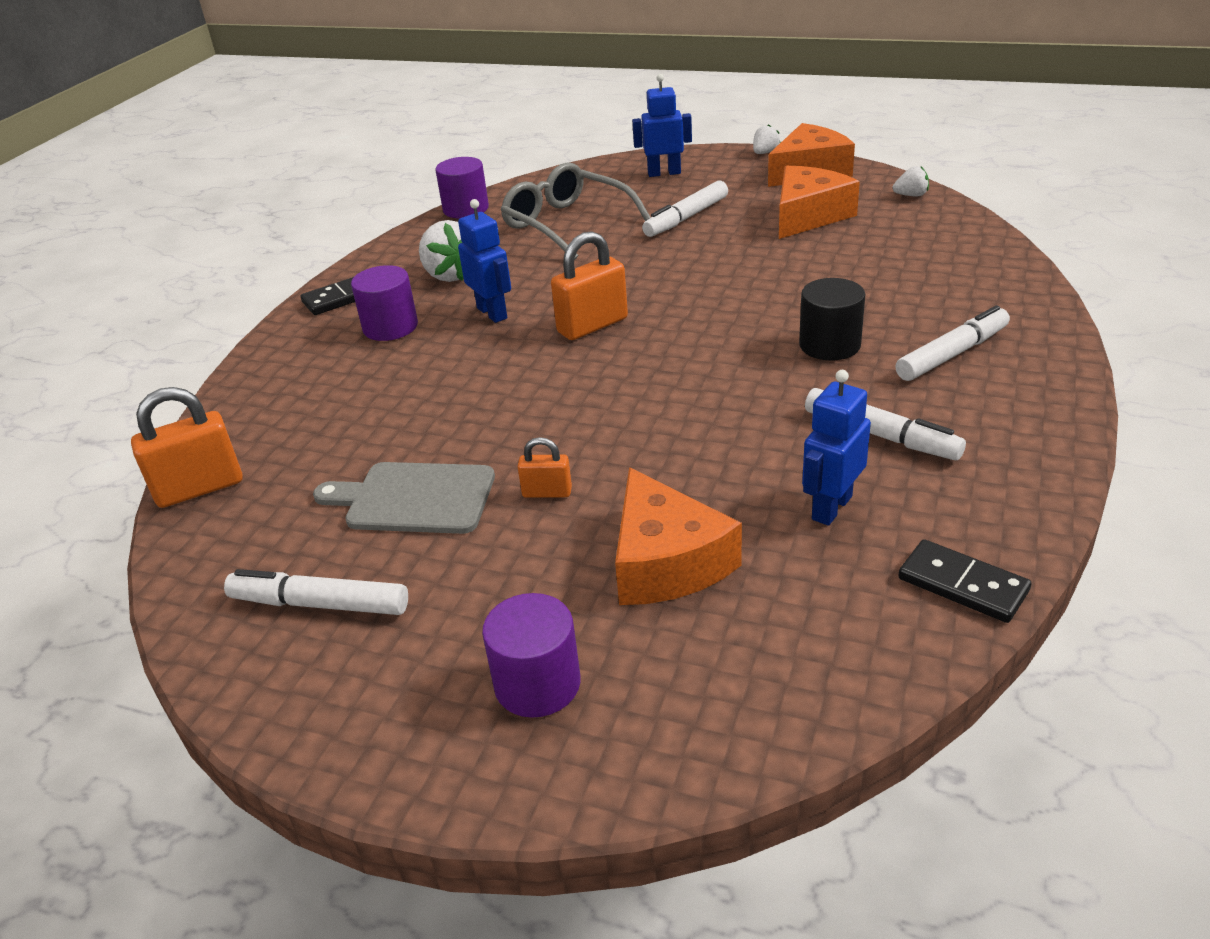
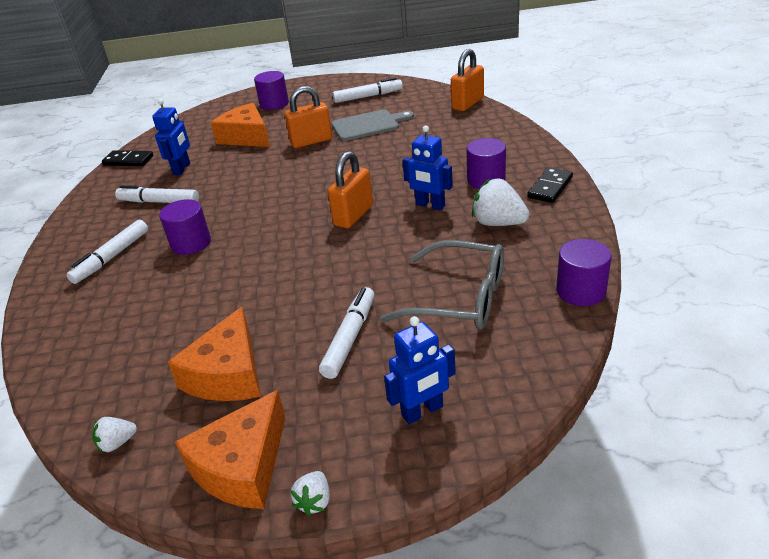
camera: 155 degrees right, 0 degrees up
(547, 492) = (311, 141): orange padlock -> orange padlock, size x1.83
(829, 345) = (191, 243): black cylinder -> purple cylinder

